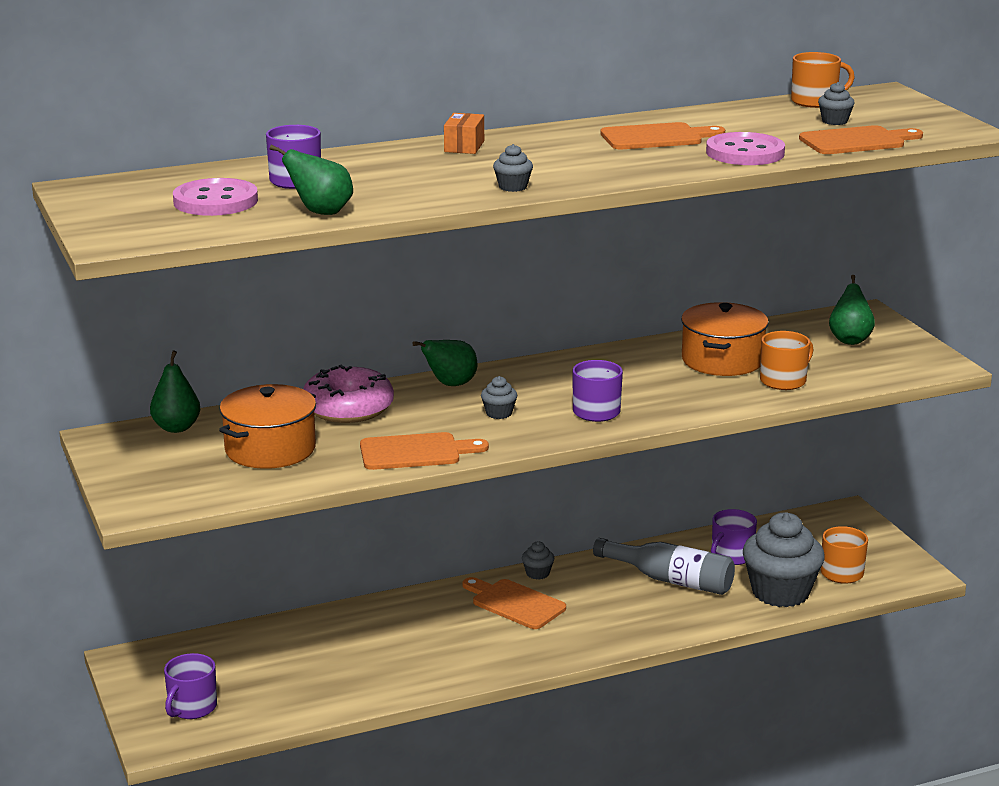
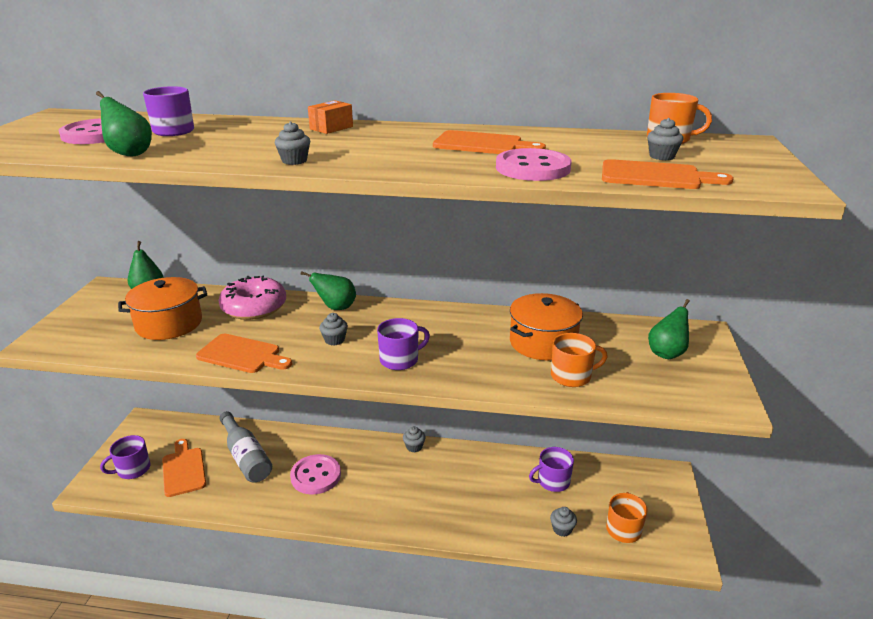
camera: 30 degrees right, 5 degrees up
(449, 636) = (316, 476): none -> pink button
(514, 603) = (378, 465): orange cutting board -> orange cutting board (183, 469)
(671, 580) = (493, 486): grey bottle -> grey bottle (246, 457)
(780, 592) = (562, 529): grey cupcake -> grey cupcake, size x0.41

